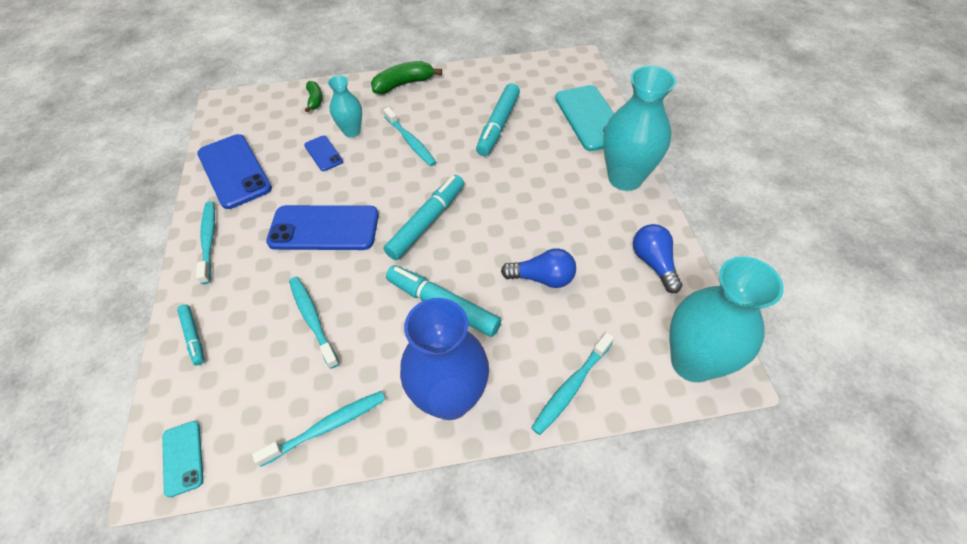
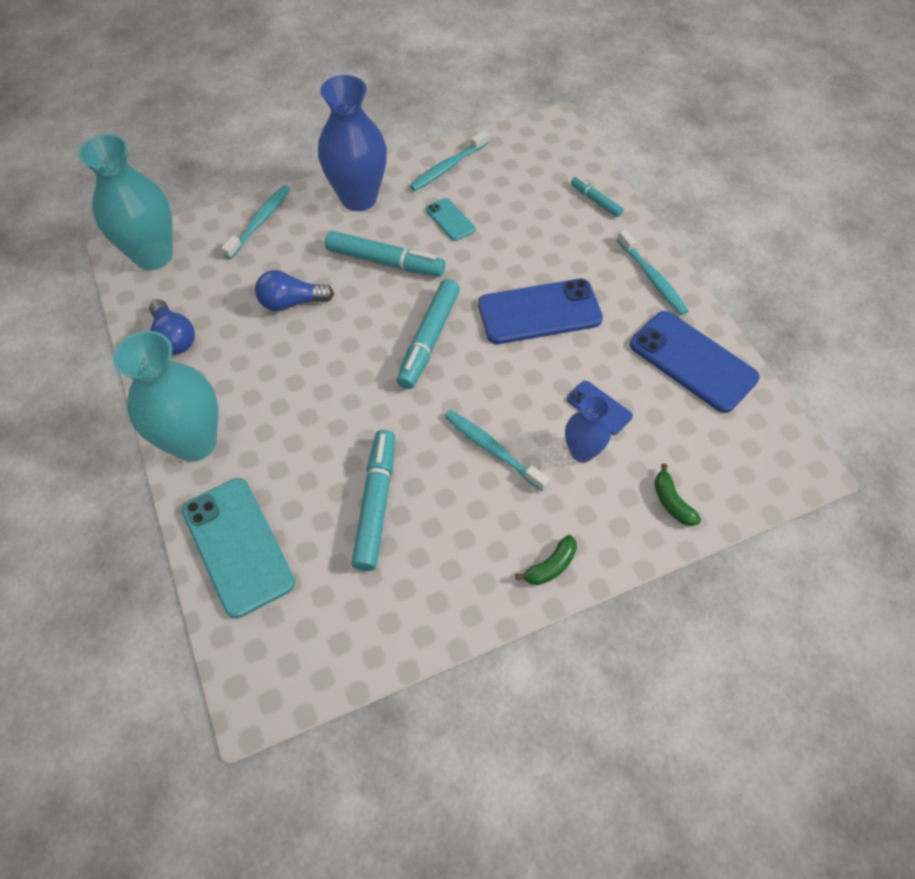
camera: 165 degrees right, 5 degrees up
(183, 458) = (541, 136): turquoise phone -> turquoise phone (450, 220)
(312, 319) = (500, 230): turquoise toothbrush -> none
(352, 131) = (582, 451): turquoise vase -> blue vase
(404, 84) = (550, 566): green banana -> green banana, size x0.60

